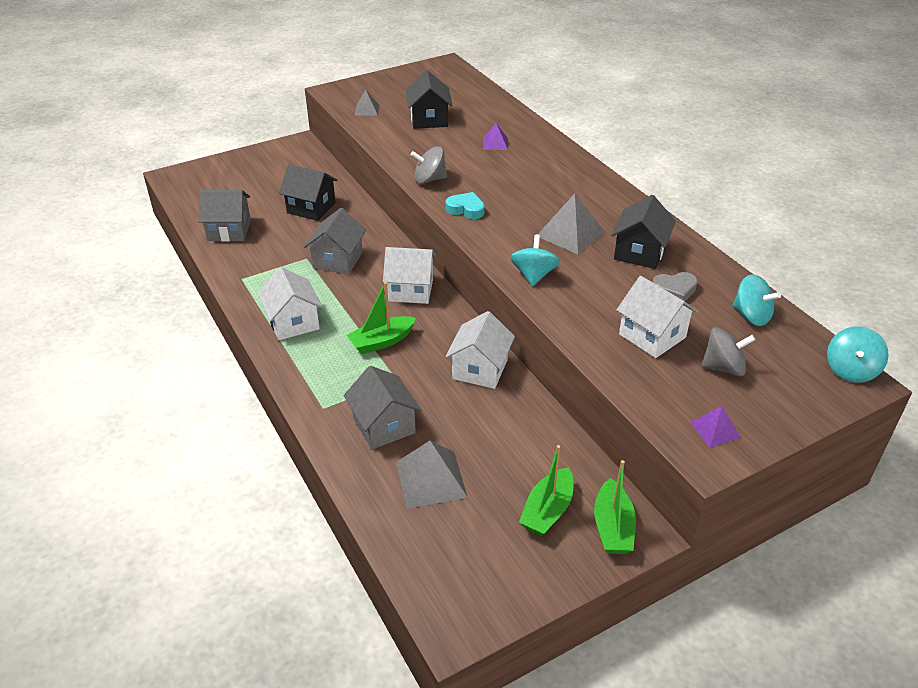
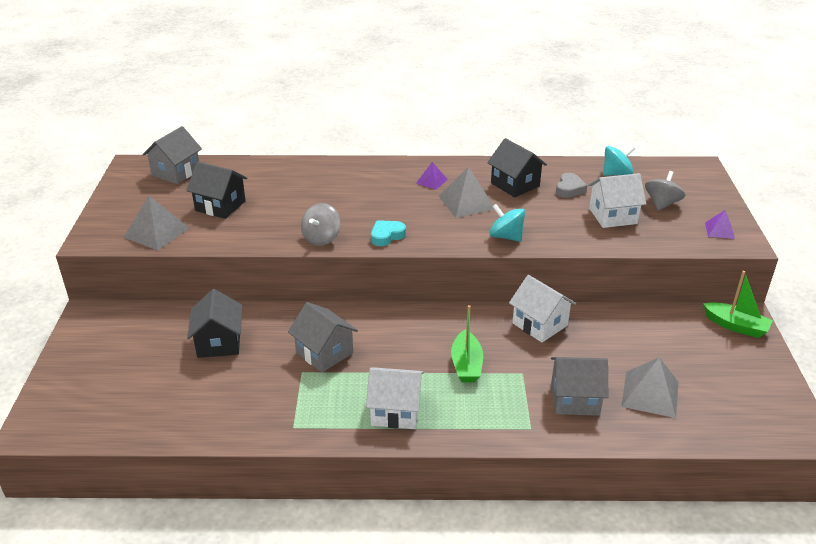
camera: 60 degrees left, 5 degrees down
(229, 230) = (196, 412): grey house -> grey house (176, 172)
(311, 208) = (219, 343): black house -> black house turned 60 degrees counterclockwise
(367, 110) = (156, 232): grey pyramid -> grey pyramid, size x1.77
(410, 290) = (409, 325): white house -> none
(495, 143) = (302, 188): purple pyramid -> purple pyramid (431, 181)
(547, 511) = (708, 348): green boat -> none
(850, 370) = (689, 165): turquoise spinning top -> none

